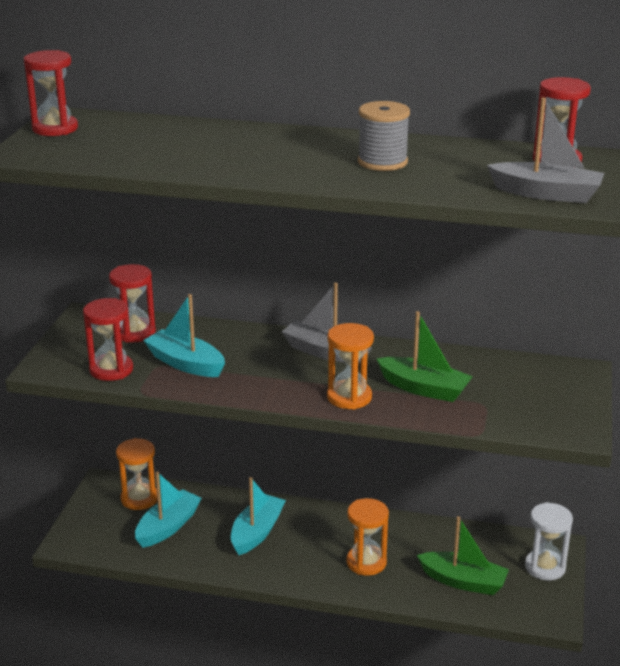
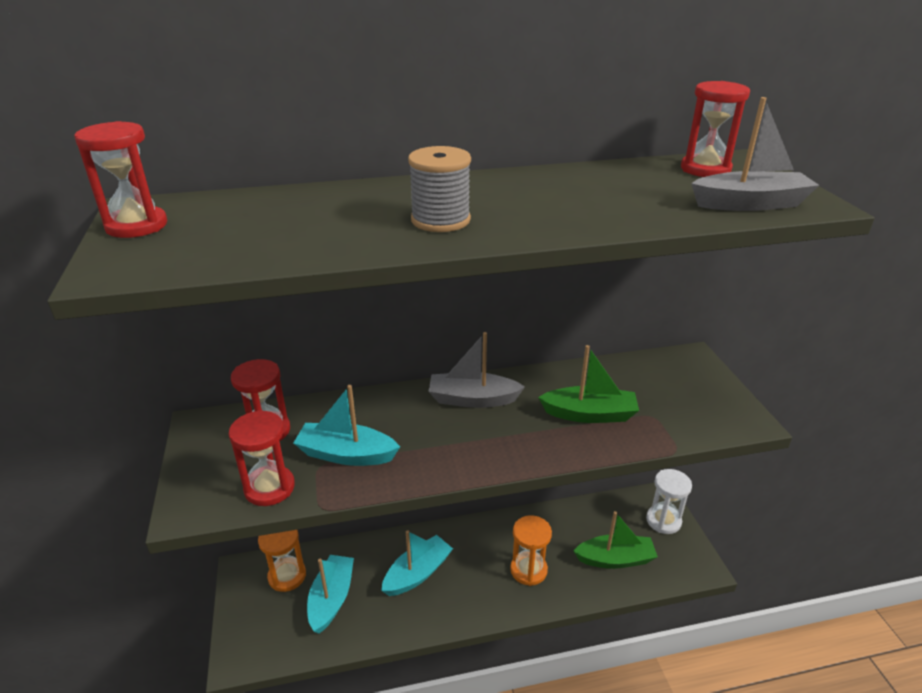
camera: 25 degrees left, 5 degrees up
(257, 532) = (417, 573): turquoise boat -> turquoise boat turned 45 degrees clockwise
(349, 397) = (533, 445): orange hourglass -> none
(382, 162) = (556, 199): grey spool -> grey spool (440, 220)

